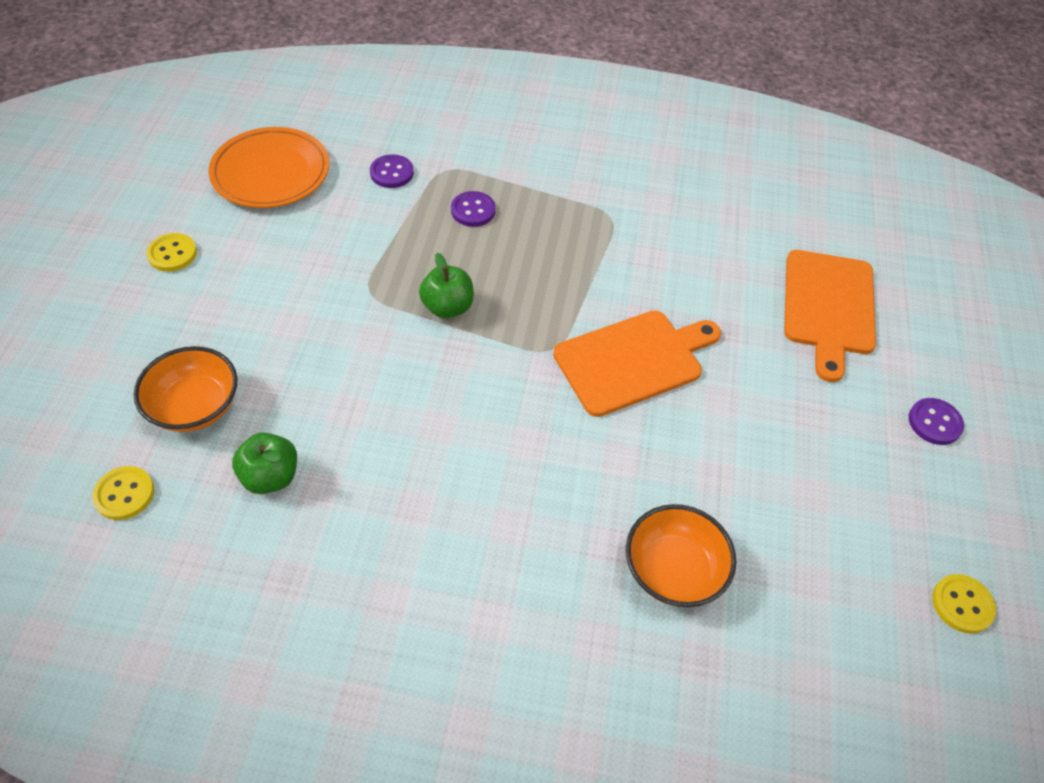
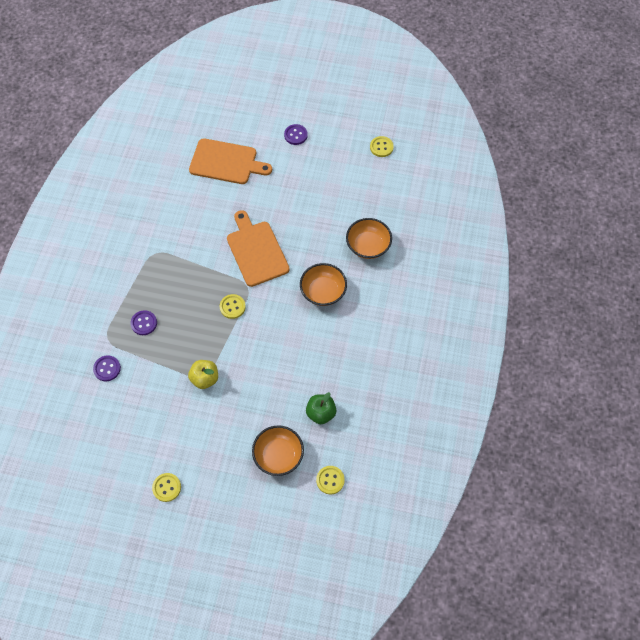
camera: 85 degrees left, 10 degrees up
(271, 172) = (99, 440): orange plate -> none
(363, 294) = (205, 378): none -> yellow apple
(447, 307) = (217, 335): green apple -> none
(507, 327) = (232, 307): none -> yellow button
(548, 478) = (323, 292): none -> orange bowl

